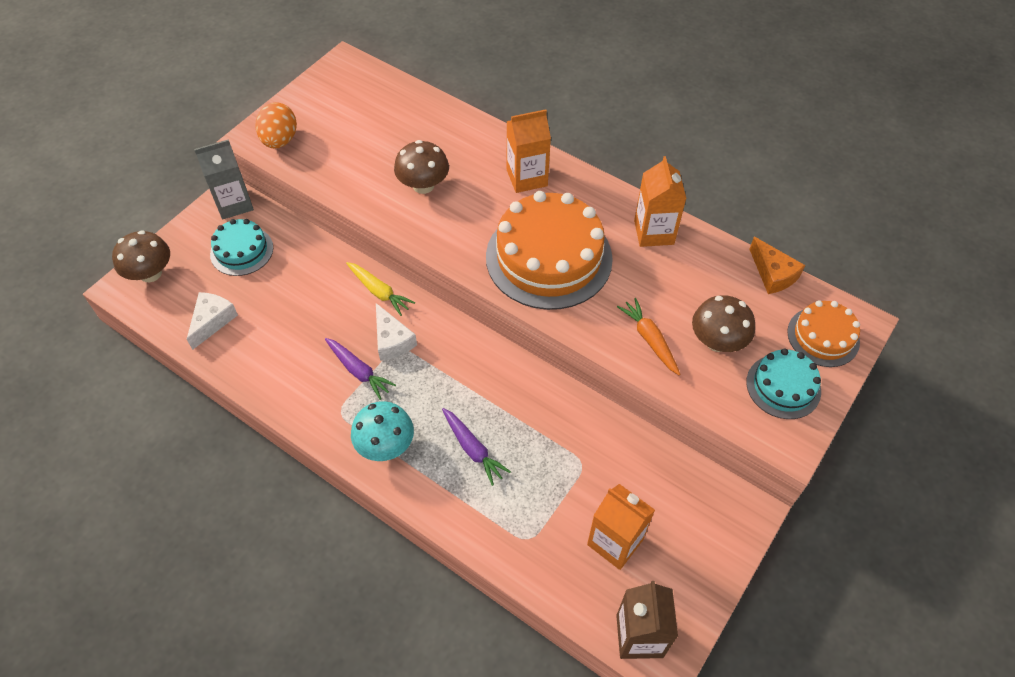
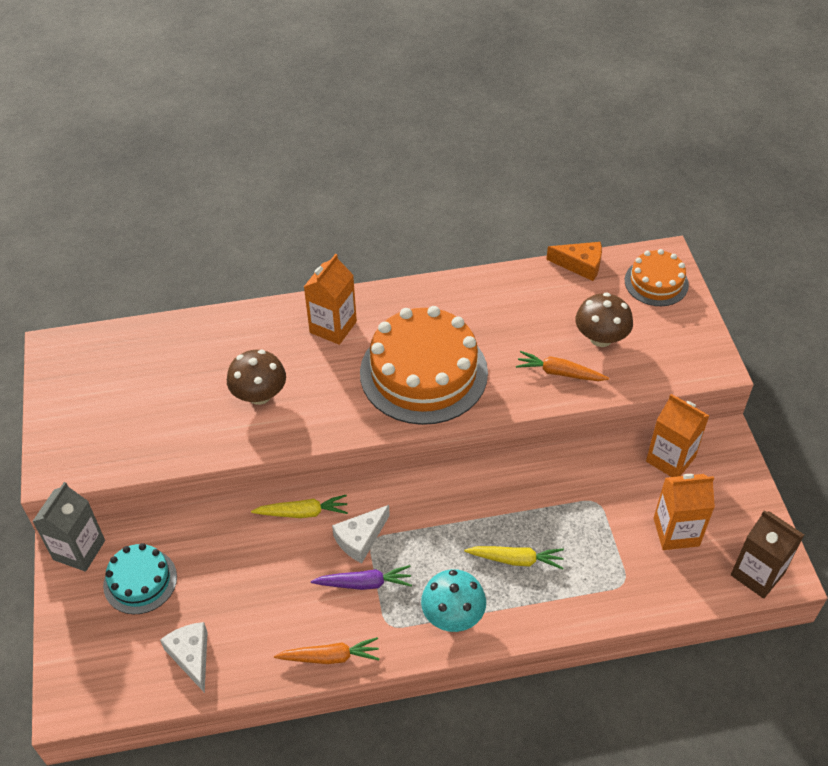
camera: 45 degrees left, 5 degrees down
(150, 273) = (78, 670): brown mushroom -> none
(280, 140) = (83, 455): orange egg -> none
(282, 397) = (330, 657): none -> orange carrot
(392, 340) = (360, 539): white cheese -> white cheese turned 120 degrees clockwise
(473, 449) = (516, 560): purple carrot -> yellow carrot
(654, 232) = (472, 296): orange carton -> orange carton (670, 459)
(783, 386) = (671, 334): turquoise cake -> none

